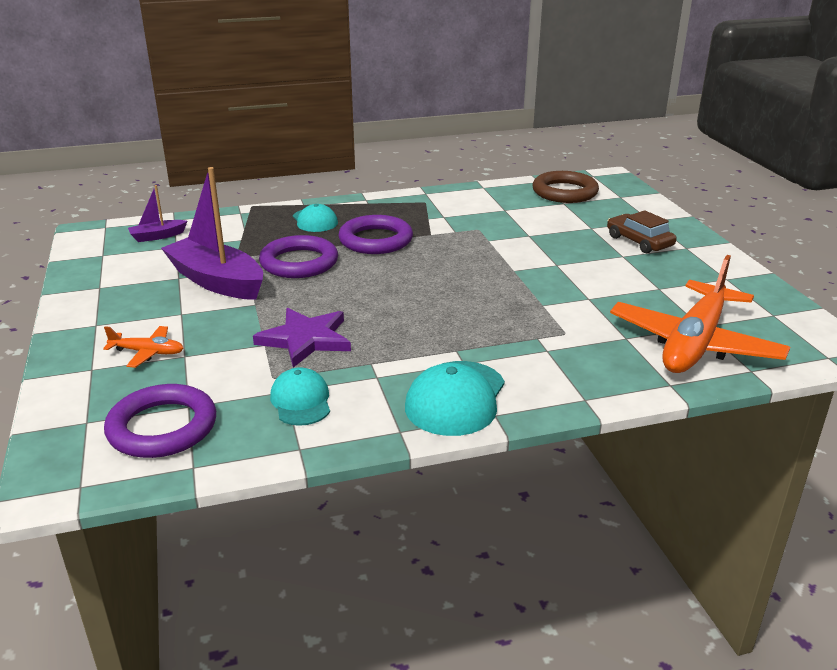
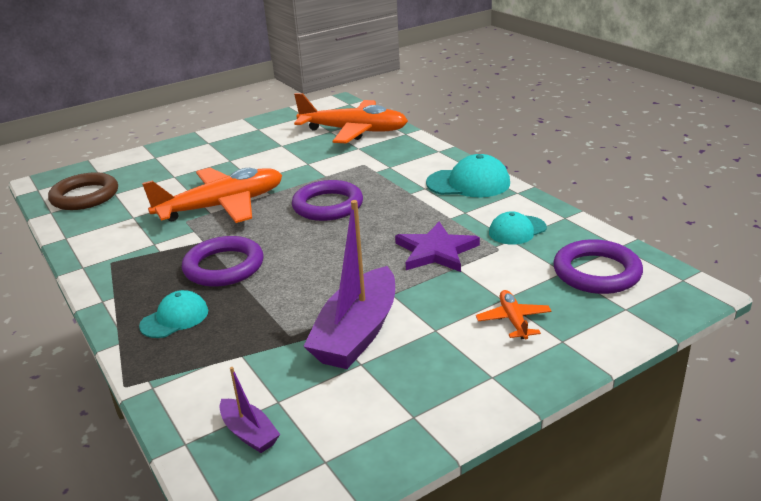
camera: 105 degrees left, 0 degrees up
(299, 262) = (293, 296): purple ring -> purple ring (328, 205)
(499, 246) = (222, 206): none -> orange plane
(639, 241) = (200, 157): brown car -> none

